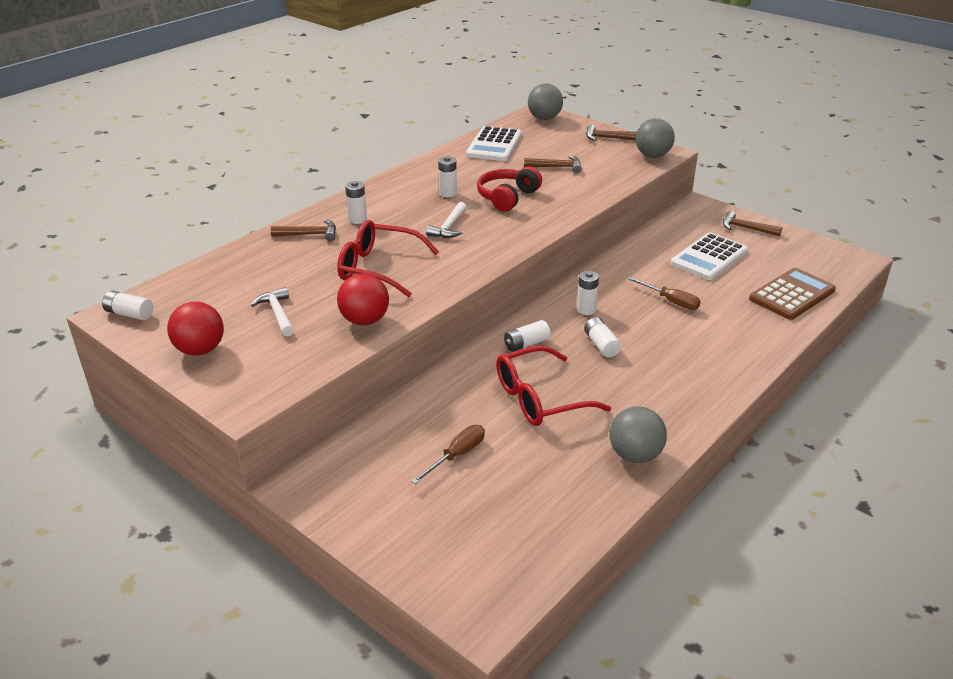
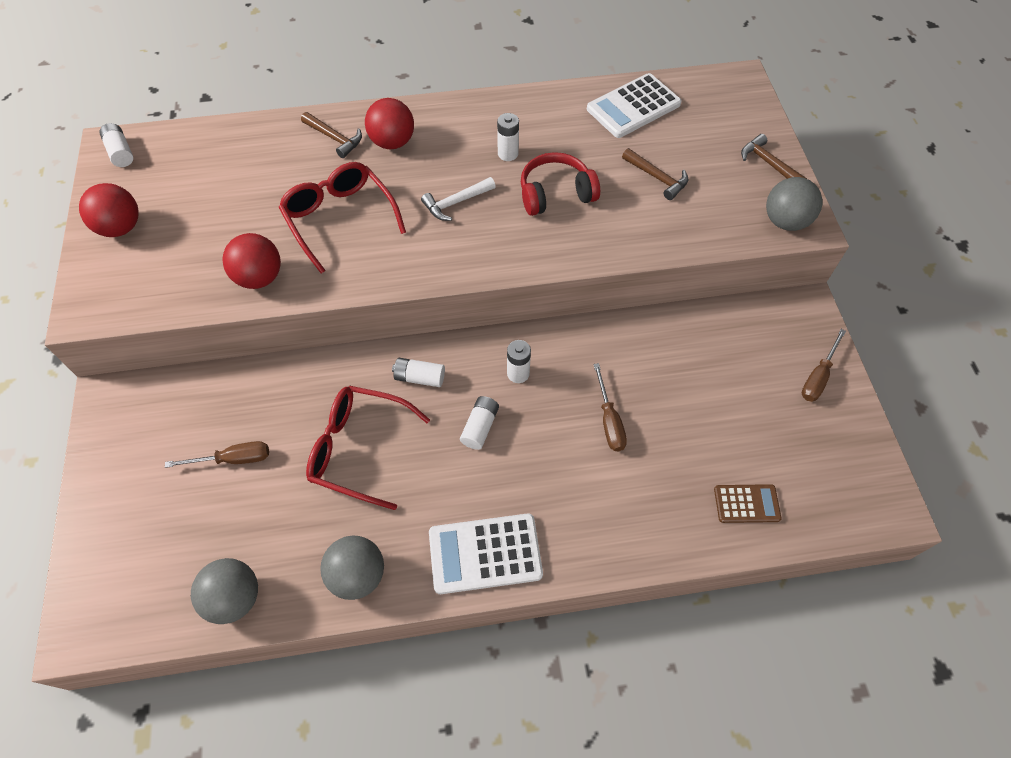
camera: 40 degrees right, 25 degrees up
(278, 313) = (211, 223): white hammer -> none
(357, 219) = (392, 142): white battery -> red ball
(544, 118) = (736, 92): grey ball -> grey ball (235, 598)
(709, 257) = (722, 390): white calculator -> white calculator (485, 554)
(746, 228) = (818, 376): brown hammer -> brown screwdriver
(792, 295) = (746, 503): brown calculator -> brown calculator, size x0.59

